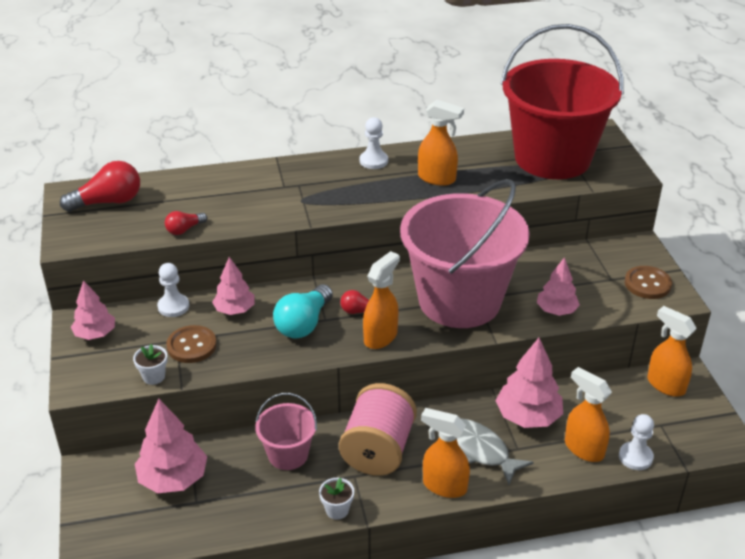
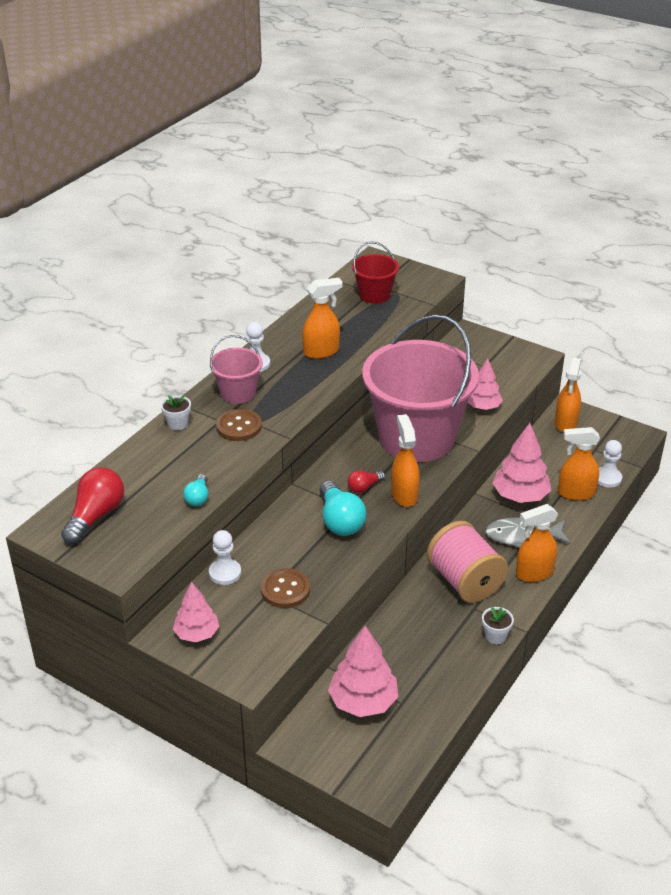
camera: 45 degrees left, 0 degrees up
(154, 376) = (293, 629): white flower pot -> white flower pot (178, 424)
(184, 229) = (198, 497): red light bulb -> turquoise light bulb
(235, 310) = (275, 544): pink tree -> none
(288, 454) = (414, 627): pink bucket -> pink bucket (238, 393)
(552, 158) = (374, 295): red bucket -> red bucket, size x0.45
(647, 284) = (509, 356): brown button -> brown button (239, 426)
(665, 385) = (565, 423): orange spray bottle -> orange spray bottle turned 75 degrees counterclockwise

